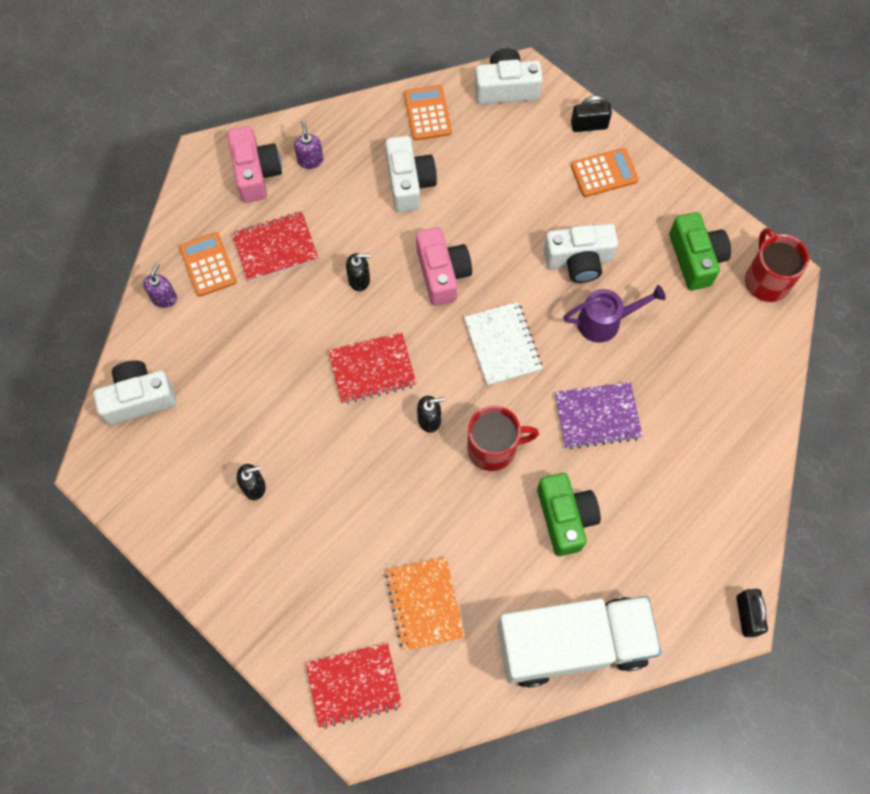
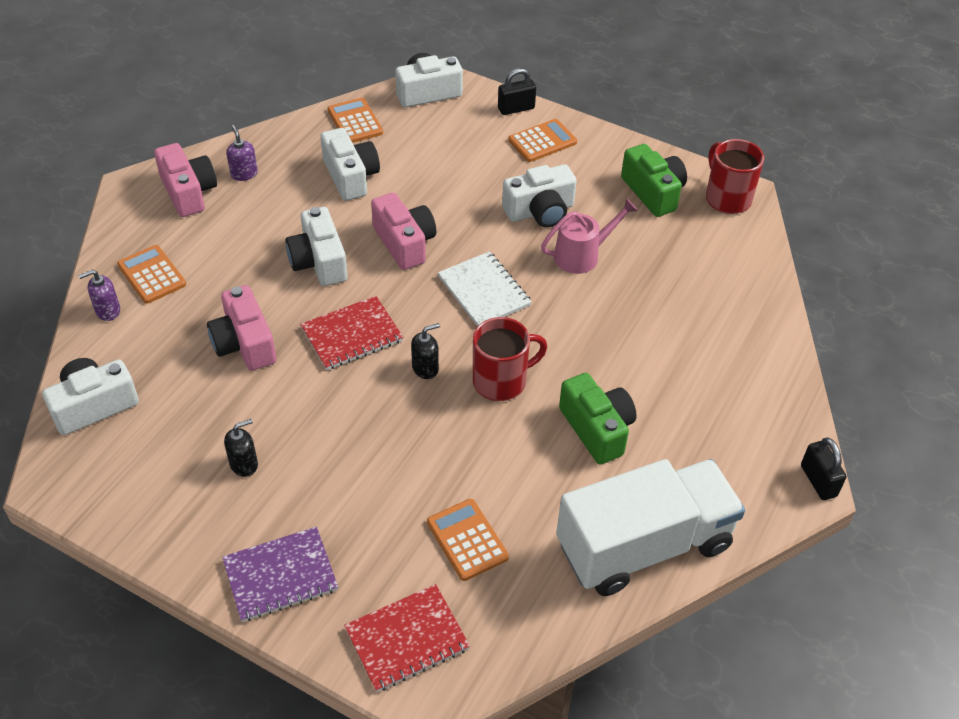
camera: 15 degrees left, 20 degrees down
(164, 298) = (107, 311): purple soap dispenser -> purple soap dispenser turned 120 degrees counterclockwise
(275, 247) = (222, 249): red notebook -> none
(276, 359) = (244, 343): none -> pink camera
(359, 279) = (319, 262): black soap dispenser -> white camera
(424, 604) = (467, 540): orange notebook -> orange calculator
(597, 416) = (601, 334): purple notebook -> purple notebook (280, 575)
(605, 321) = (582, 255): purple watering can -> pink watering can

